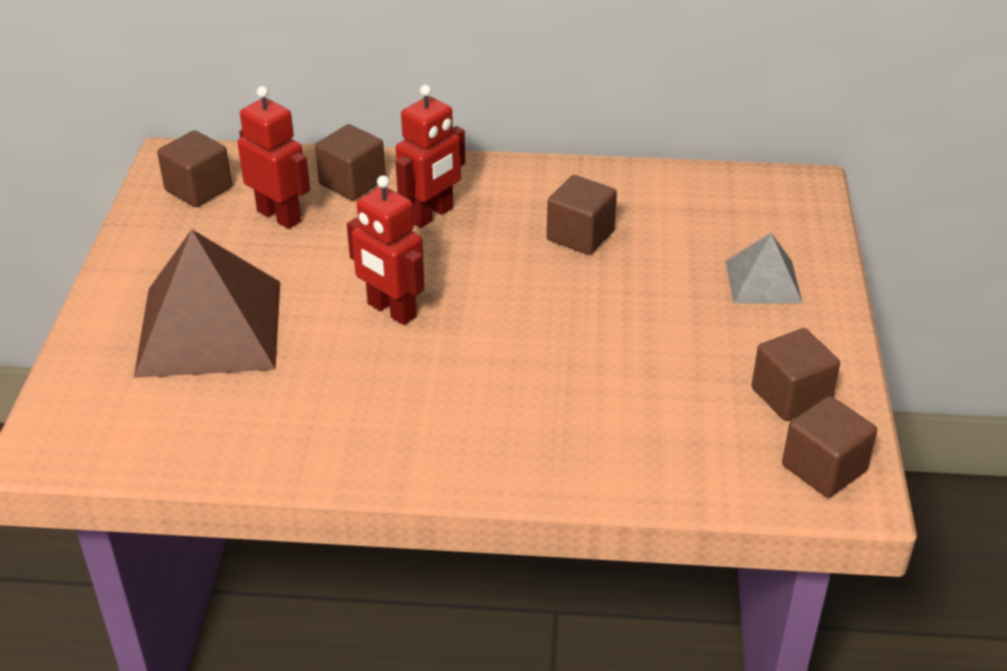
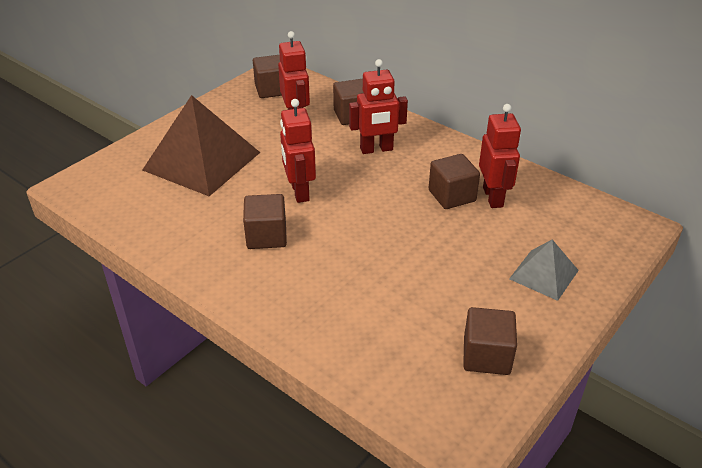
camera: 35 degrees right, 0 degrees up
(627, 217) = (493, 197): none -> red robot
(824, 468) = (460, 415): brown cube -> brown cube (266, 236)

